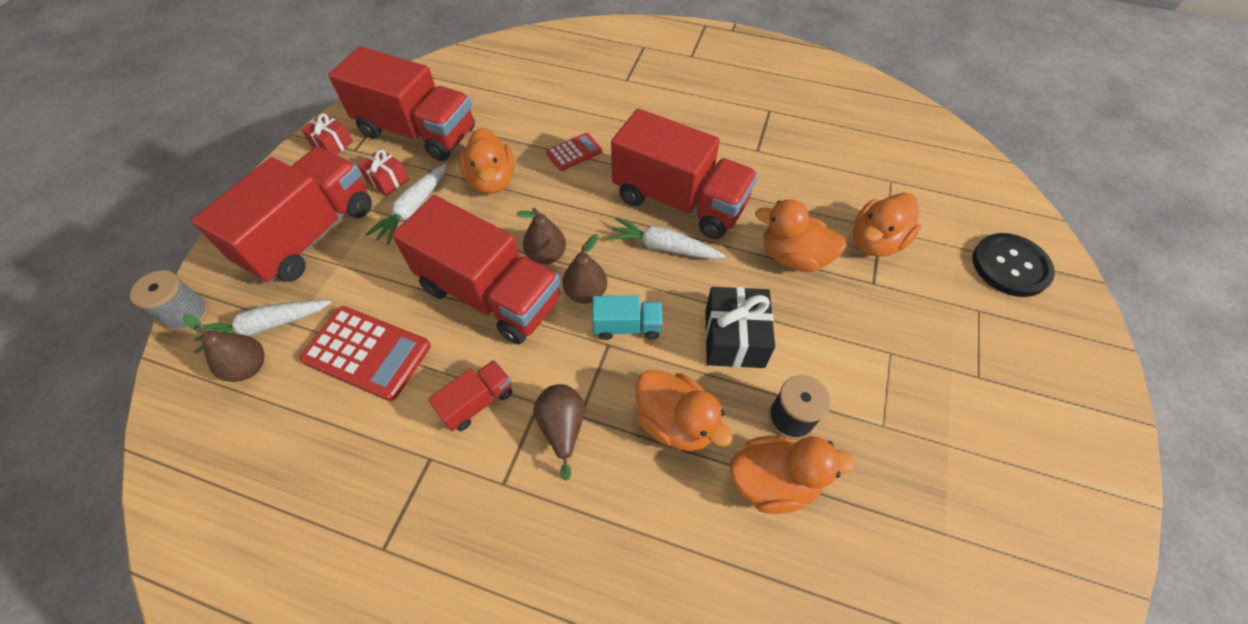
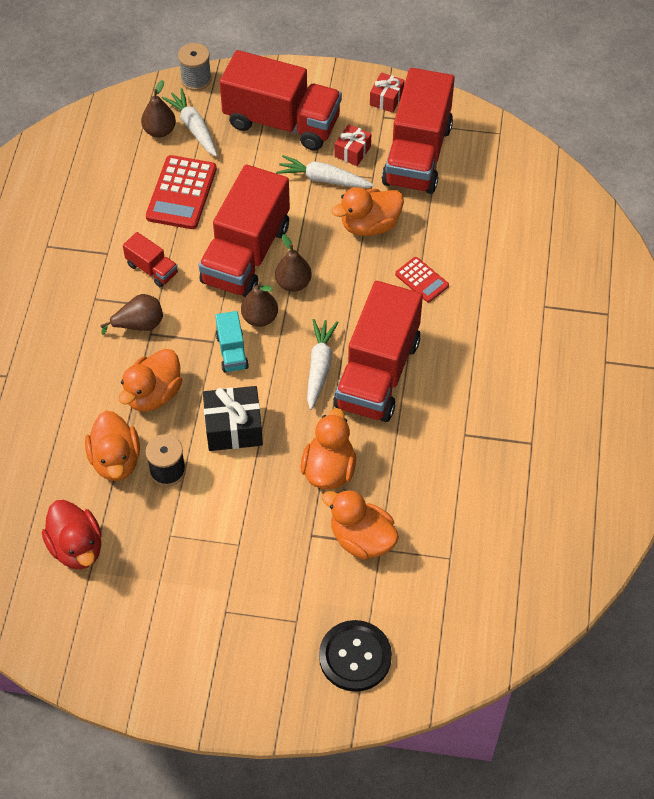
camera: 80 degrees right, 0 degrees up
(910, 549) = (77, 547): none -> red duck

